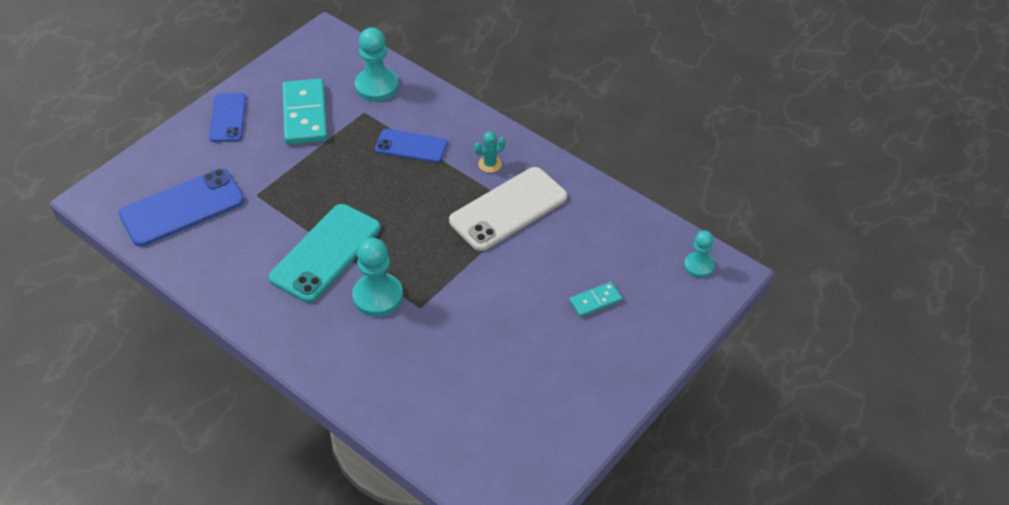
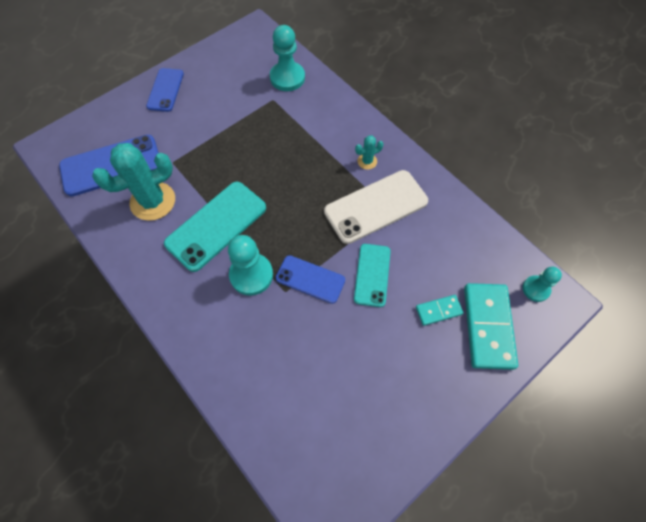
camera: 10 degrees right, 15 degrees up
(243, 238) = (153, 201): none -> turquoise cactus
(305, 115) = (226, 95): turquoise domino -> turquoise domino (488, 326)
(411, 146) = (305, 135): blue phone -> blue phone (310, 279)
(516, 277) = (372, 275): none -> turquoise phone

